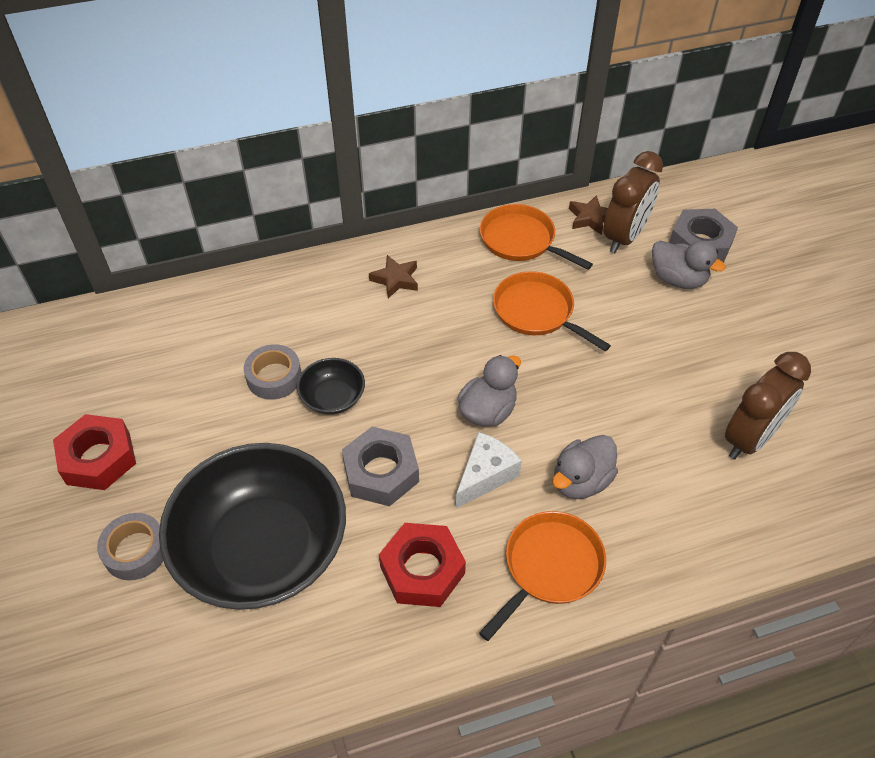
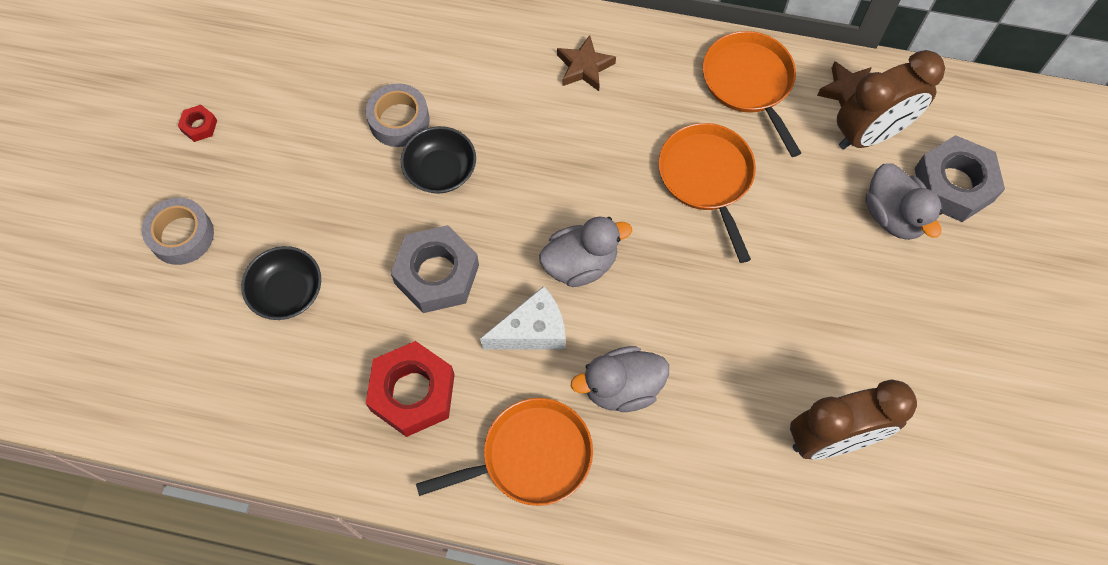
camera: 30 degrees right, 15 degrees up
(98, 458) = (199, 126): red nut -> red nut, size x0.45
(262, 548) = (287, 292): black bowl -> black bowl, size x0.43

